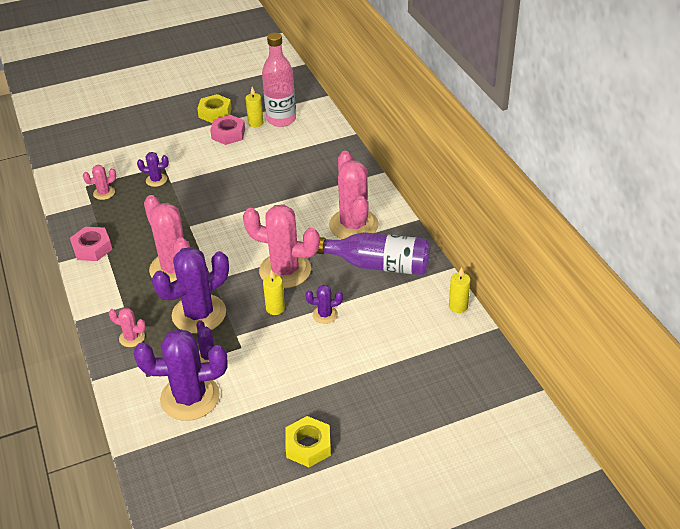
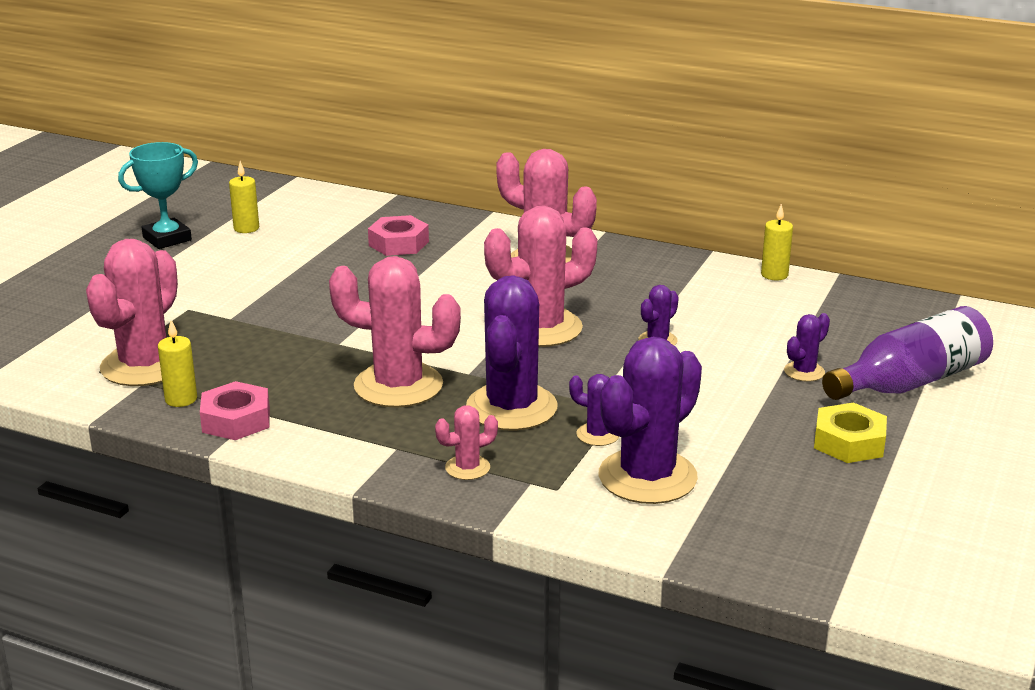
camera: 45 degrees left, 15 degrees down
(104, 193) = (145, 365): pink cactus -> pink cactus, size x2.17
(156, 180) = (204, 324): purple cactus -> purple cactus (804, 372)
(215, 113) = (167, 239): yellow nut -> turquoise trophy
(228, 134) = (226, 250): pink nut -> pink nut (399, 243)
(275, 308) = (593, 361): yellow candle -> yellow candle (181, 399)
(281, 119) = (275, 214): pink bottle -> none
(379, 265) = (635, 280): purple bottle -> purple bottle (909, 382)

